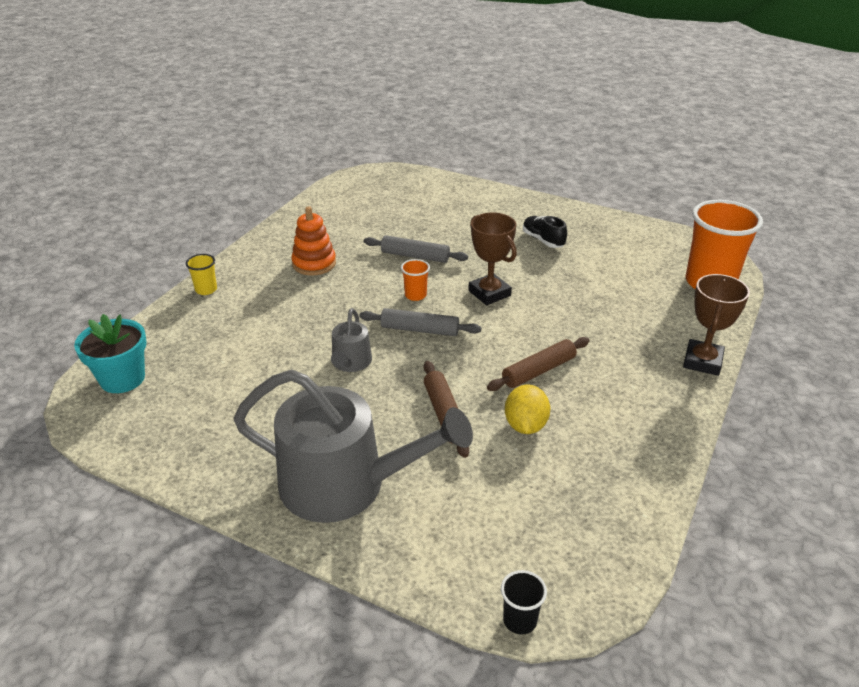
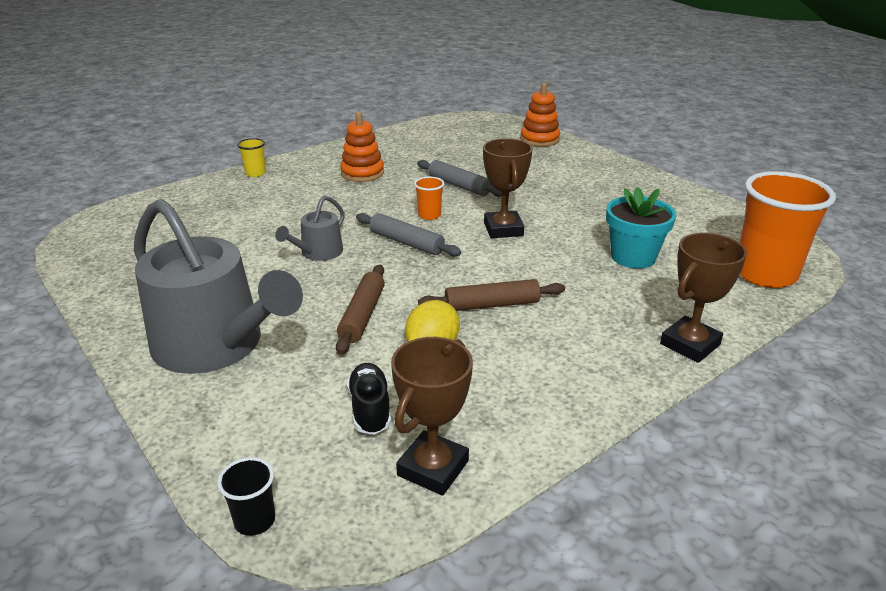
camera: 25 degrees right, 5 degrees down
(122, 379) = (129, 219): turquoise flower pot -> turquoise flower pot (633, 257)
(444, 187) = (539, 139): none -> orange stacking toy
(543, 240) = (601, 198): black shoe -> black shoe (370, 409)
(609, 527) = (433, 468): none -> brown trophy

